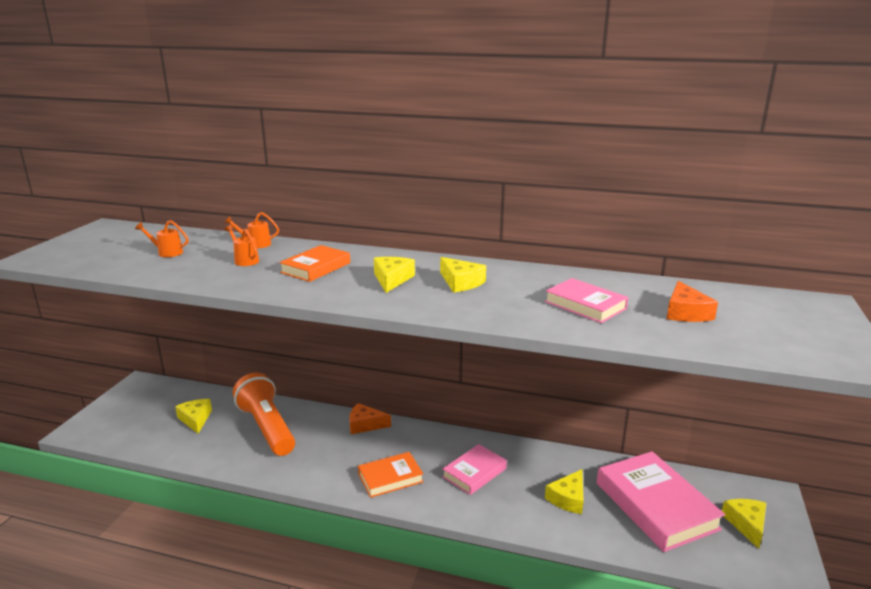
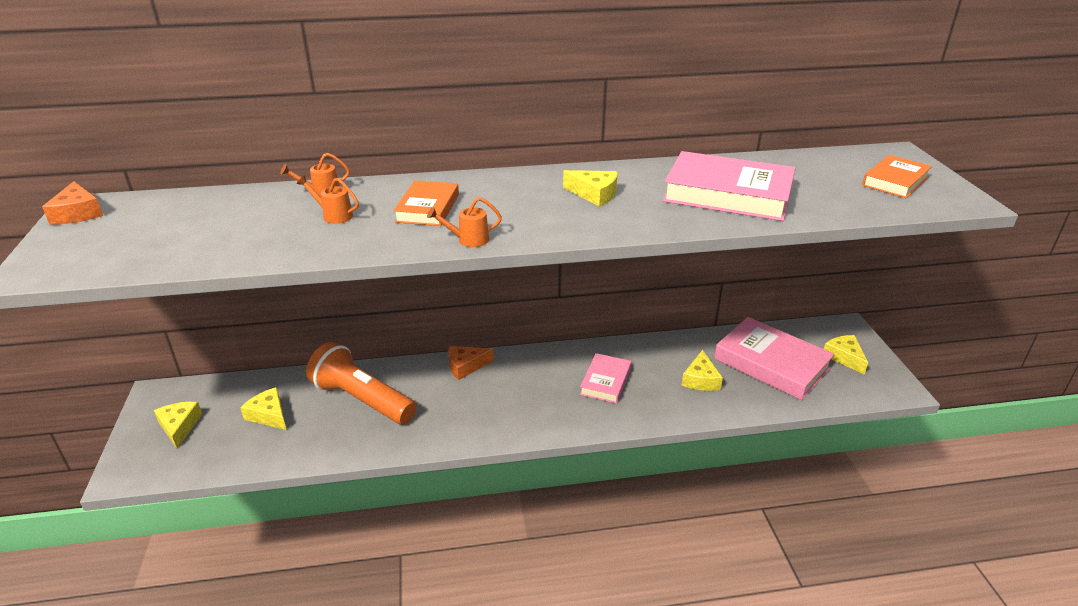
camera: 25 degrees left, 10 degrees up
(167, 252) = (221, 225): orange watering can -> orange watering can (468, 240)
(390, 478) = (532, 411): orange book -> orange book (895, 181)
(392, 279) = (524, 205): yellow cheese -> yellow cheese (179, 427)
(585, 305) = (728, 194): pink book -> pink book, size x1.75
(685, 312) = (811, 184): orange cheese -> orange cheese (78, 213)

